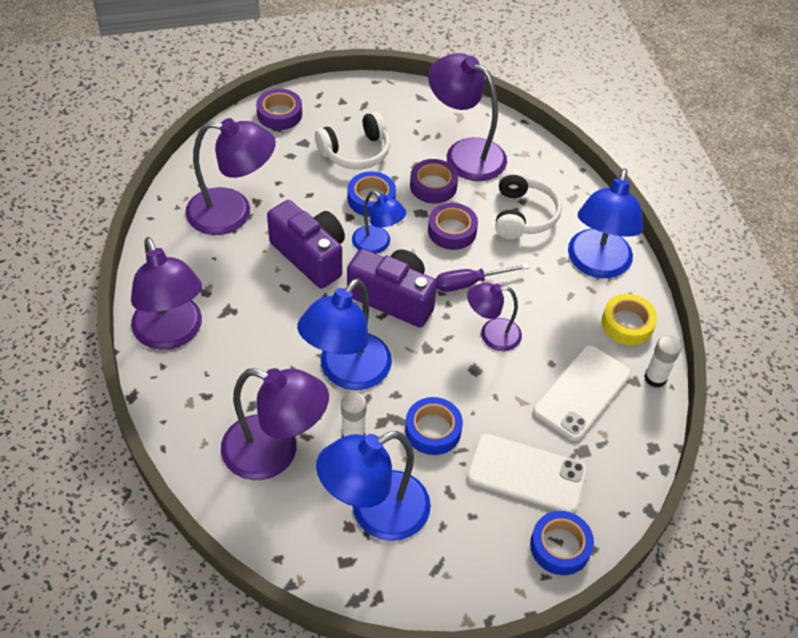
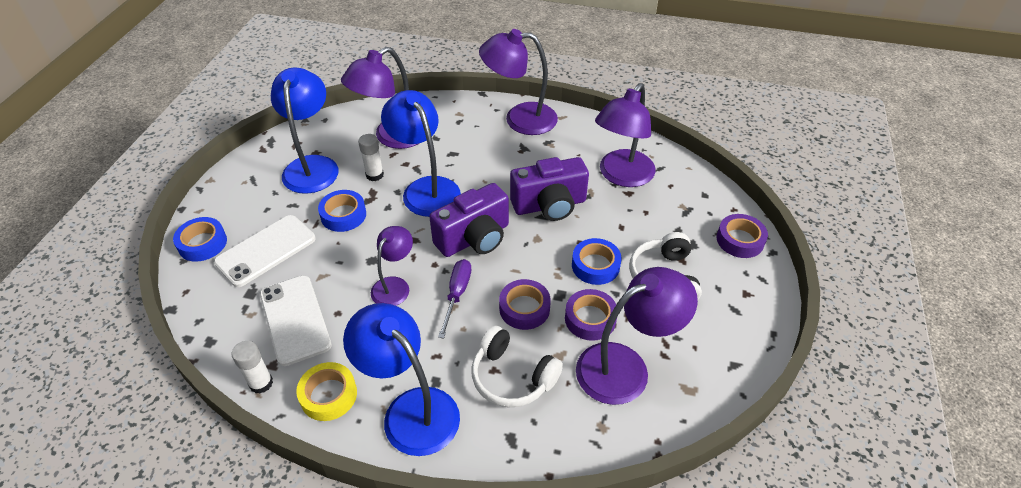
camera: 120 degrees right, 5 degrees down
(377, 244) = (538, 250): blue lamp -> none

